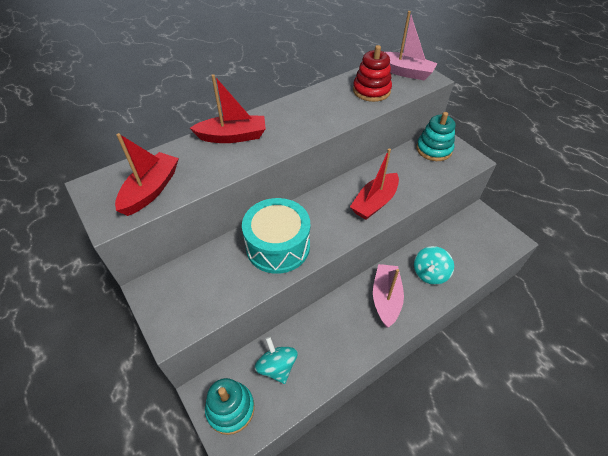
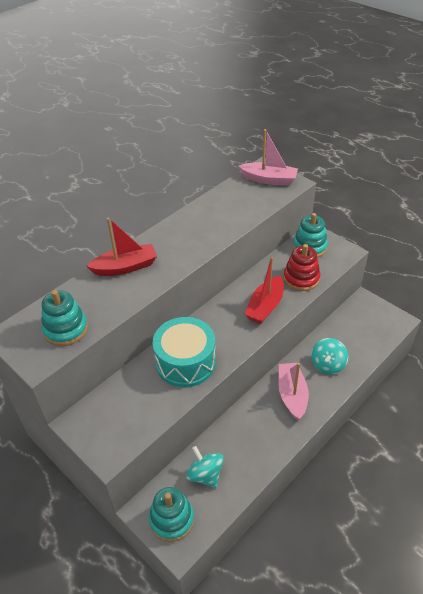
camera: 10 degrees left, 5 degrees down
(151, 190) = (66, 329): red boat -> turquoise stacking toy
(371, 91) = (243, 203): red stacking toy -> red stacking toy (301, 278)

